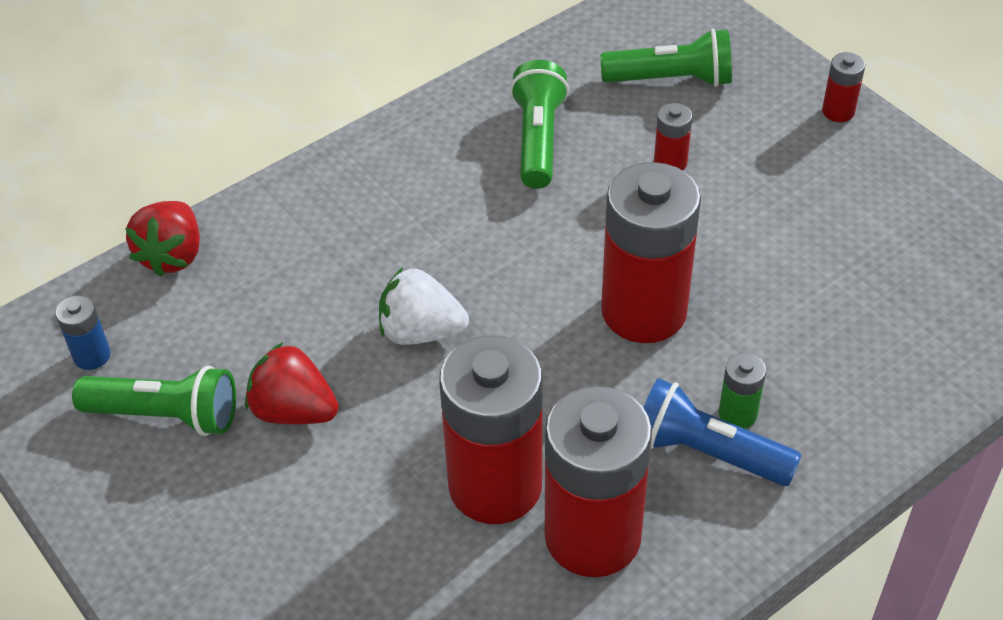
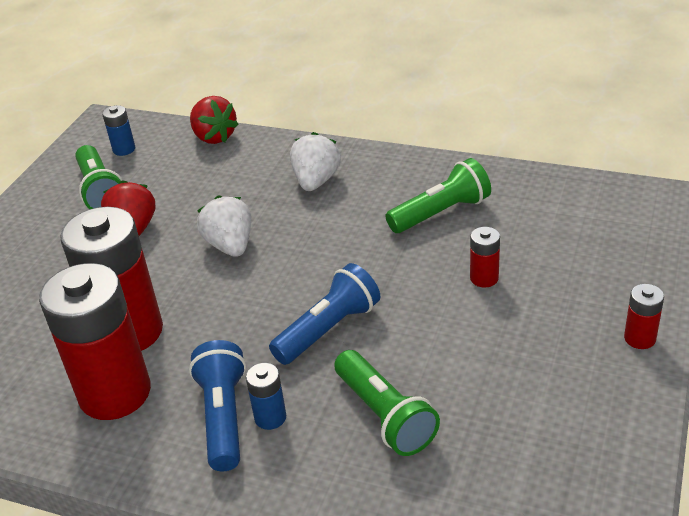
camera: 60 degrees right, 10 degrees down
(172, 255) = (214, 137): red strawberry -> red strawberry turned 105 degrees counterclockwise
(374, 206) = (316, 181): none -> white strawberry
(644, 311) = (328, 329): red battery -> blue flashlight
(671, 80) = (569, 241): green flashlight -> green flashlight (385, 415)
(737, 414) = (270, 417): green battery -> blue battery

